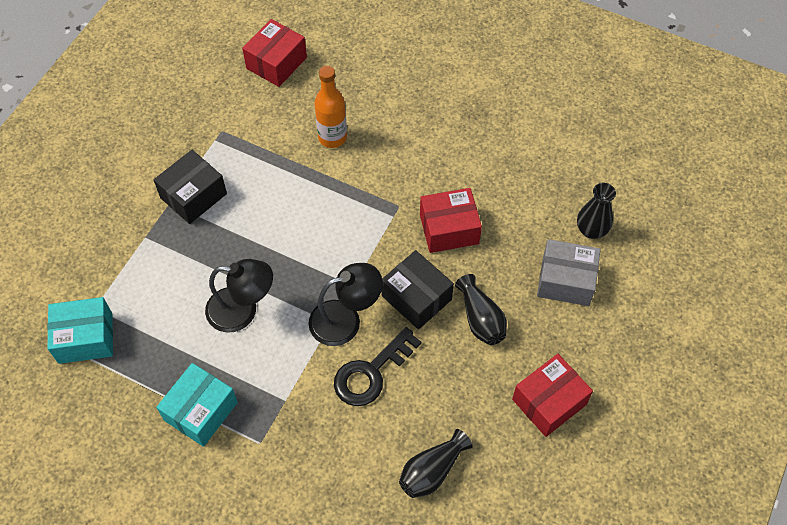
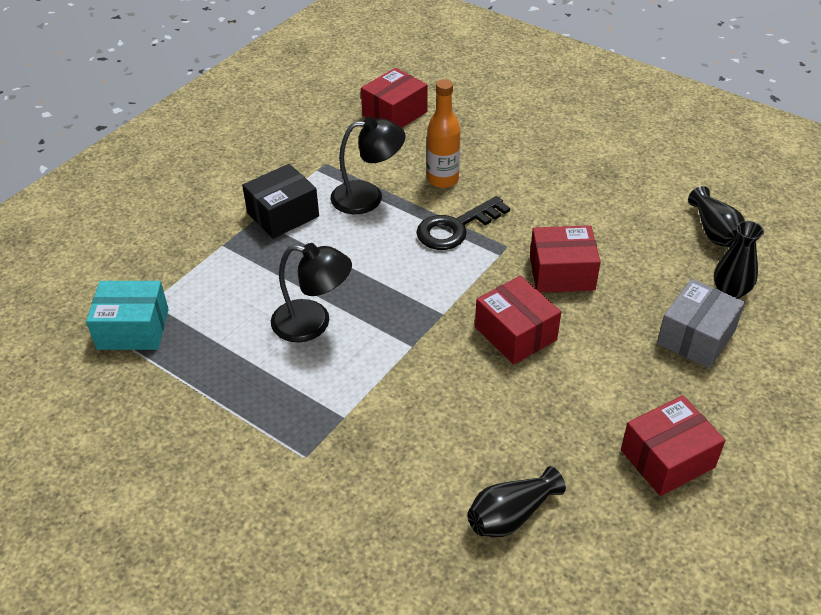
camera: 10 degrees right, 15 degrees down
(201, 411) = (243, 415): turquoise box -> none
(345, 320) = (429, 345): black lamp -> black lamp (368, 197)
(371, 373) = (450, 402): black key -> black key (455, 228)
(416, 297) = (515, 333): black box -> red box
(480, 319) = (589, 363): black vase -> black vase (714, 231)
(565, 281) = (696, 337): grey box -> grey box turned 75 degrees counterclockwise

